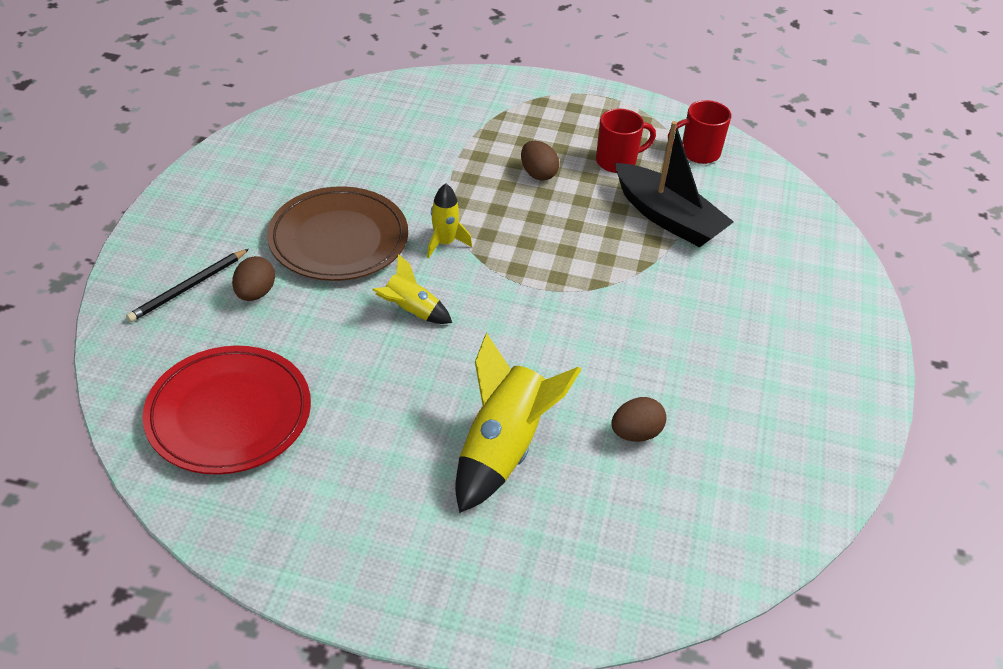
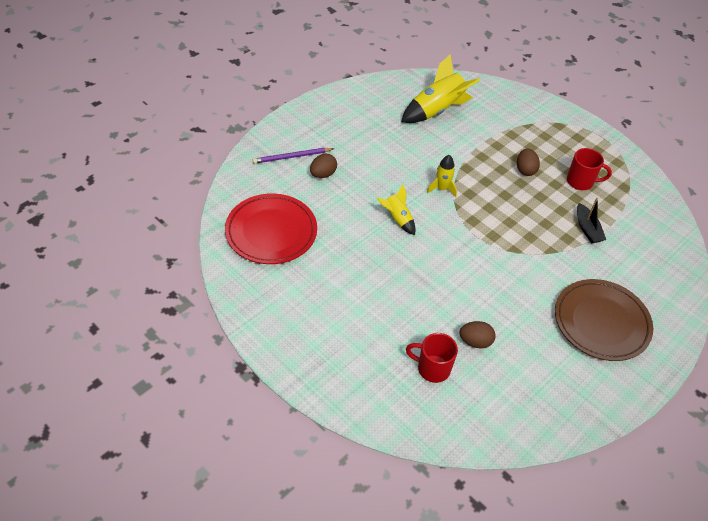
camera: 30 degrees right, 5 degrees up
(188, 287) = (291, 157): black pencil -> purple pencil
(338, 239) = (385, 162): brown plate -> brown plate (601, 322)
(503, 449) = (396, 315): yellow rocket -> yellow rocket (436, 110)
(668, 218) = (587, 229): black boat -> black boat, size x0.56
(698, 153) = (638, 197): red mug -> red mug (432, 368)

